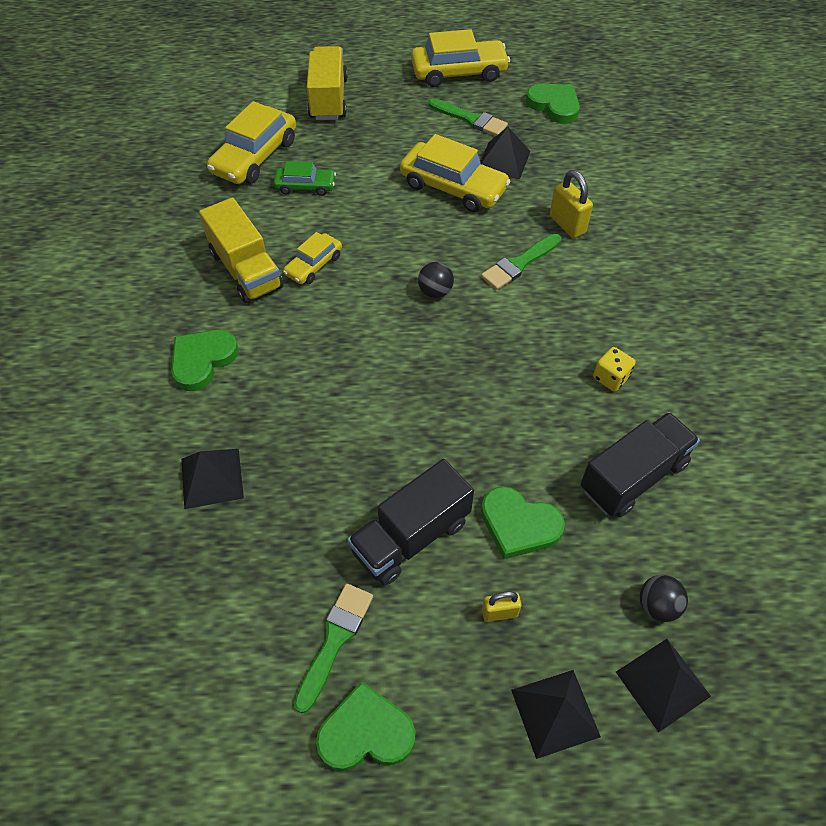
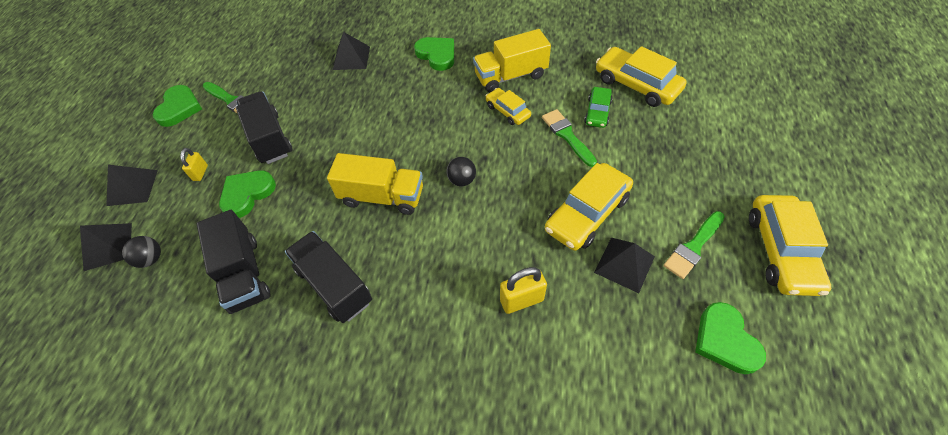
camera: 105 degrees right, 0 degrees up
(328, 99) = (720, 136): yellow truck -> yellow truck (382, 196)
(519, 264) = (478, 246): green brush -> green brush (567, 136)
(554, 105) = (725, 340): green heart -> green heart turned 105 degrees clockwise
(610, 378) = (334, 285): yellow dice -> black truck

